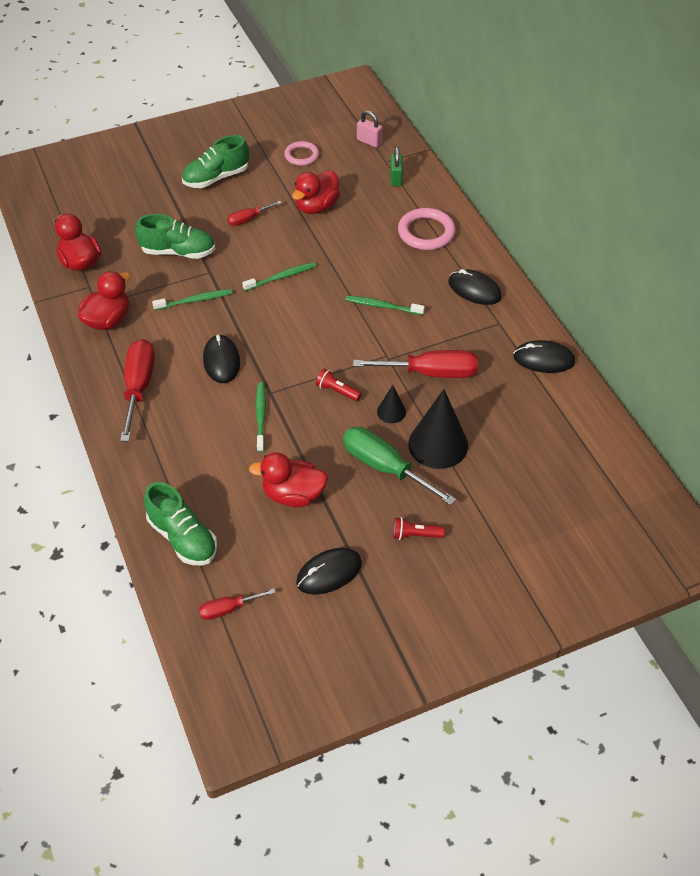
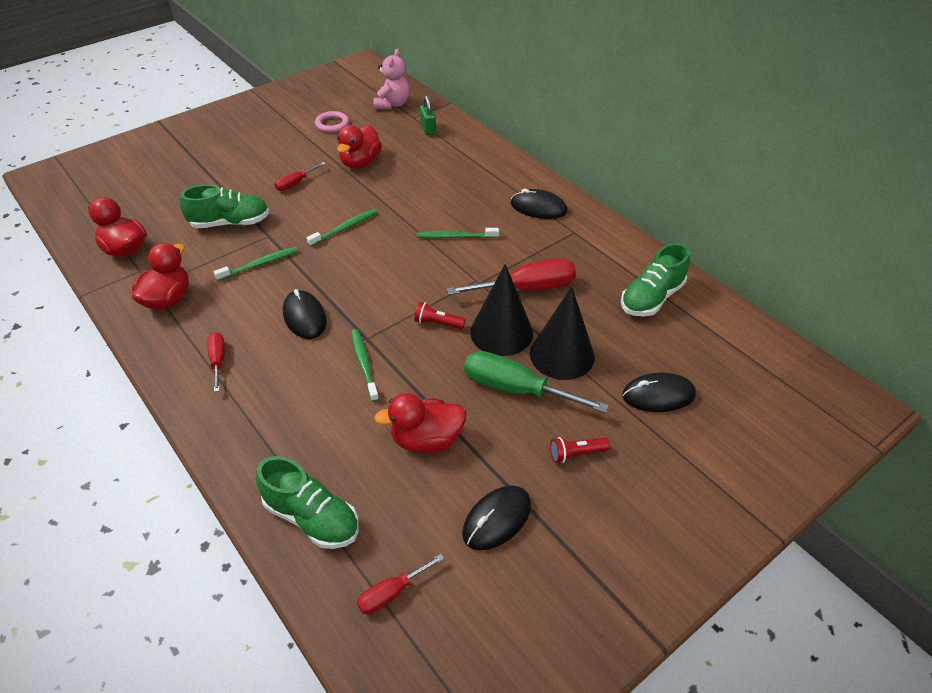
camera: 15 degrees left, 5 degrees down
(139, 387) = (218, 360): red screwdriver -> red screwdriver, size x0.54
(216, 178) = (253, 154): green shoe -> green shoe (651, 298)
(369, 141) = (392, 104): pink padlock -> pink teddy bear
(391, 412) = (501, 332): black cone -> black cone, size x2.01
(426, 232) = (473, 168): pink ring -> none
(543, 359) = (630, 256): black mouse -> black mouse (658, 395)

